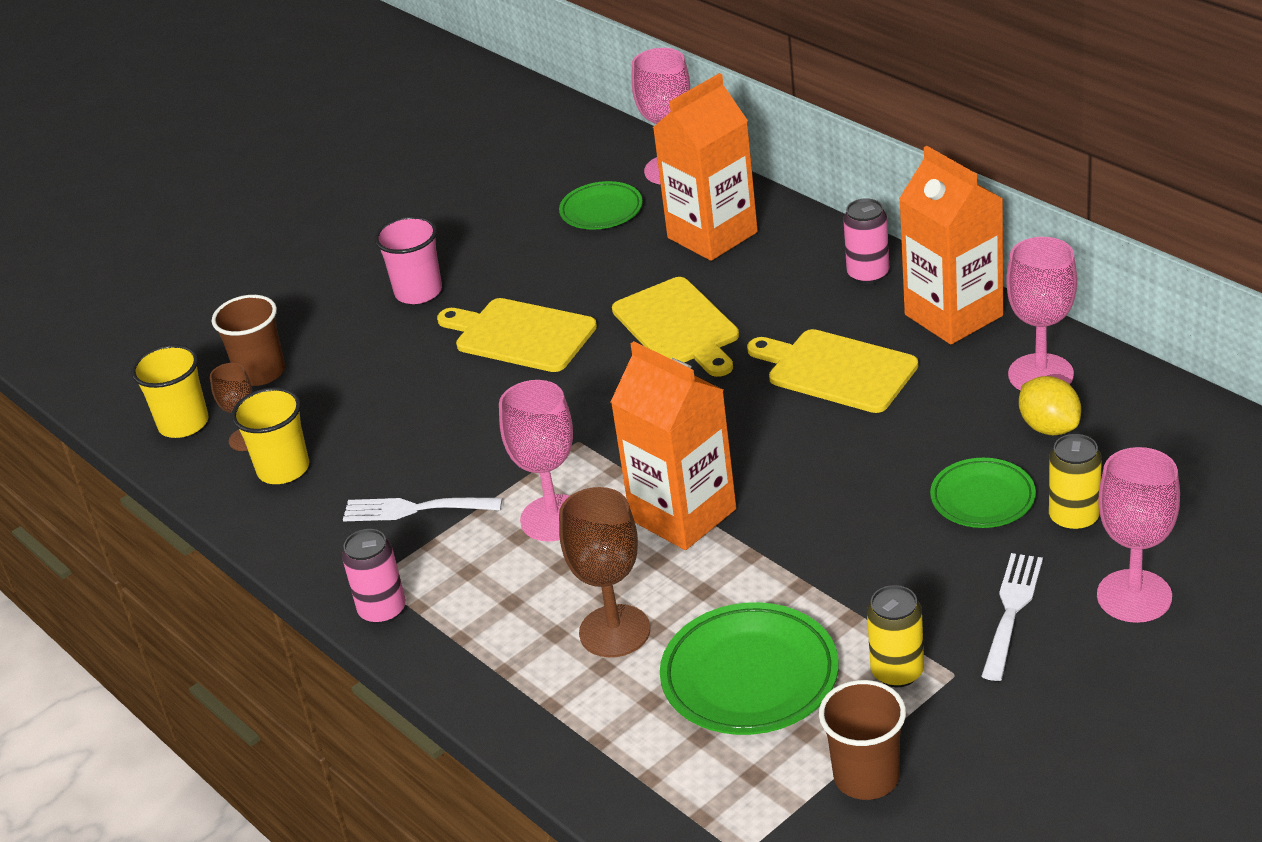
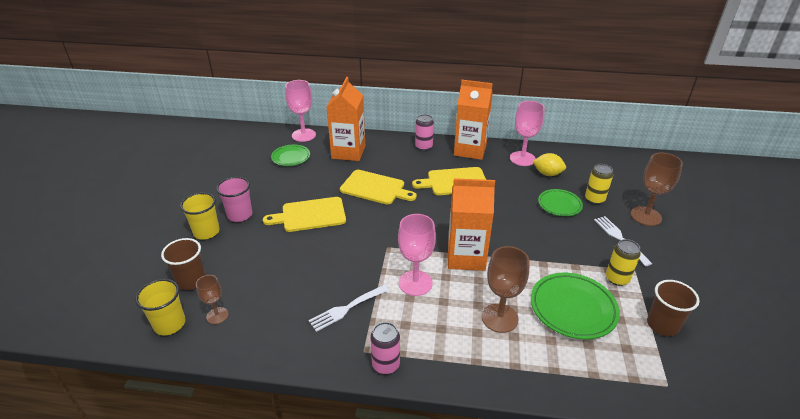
camera: 45 degrees left, 0 degrees up
(283, 469) = (255, 321): yellow cup -> yellow cup (206, 232)
(1134, 596) = (646, 216): pink goblet -> brown goblet

